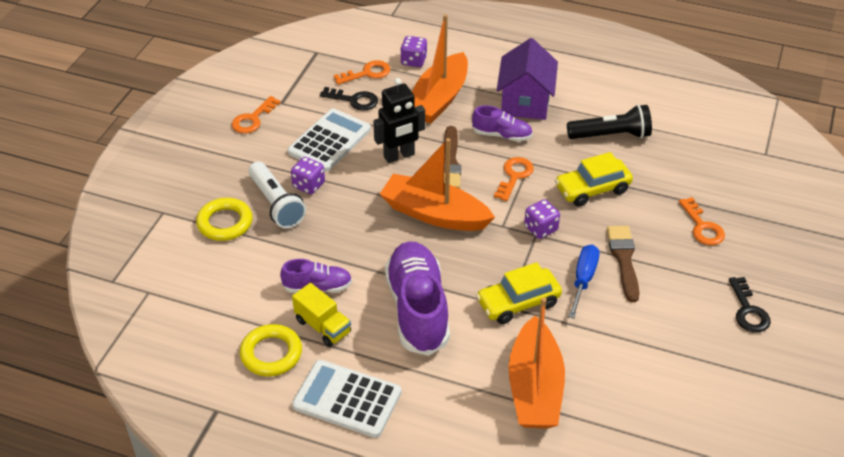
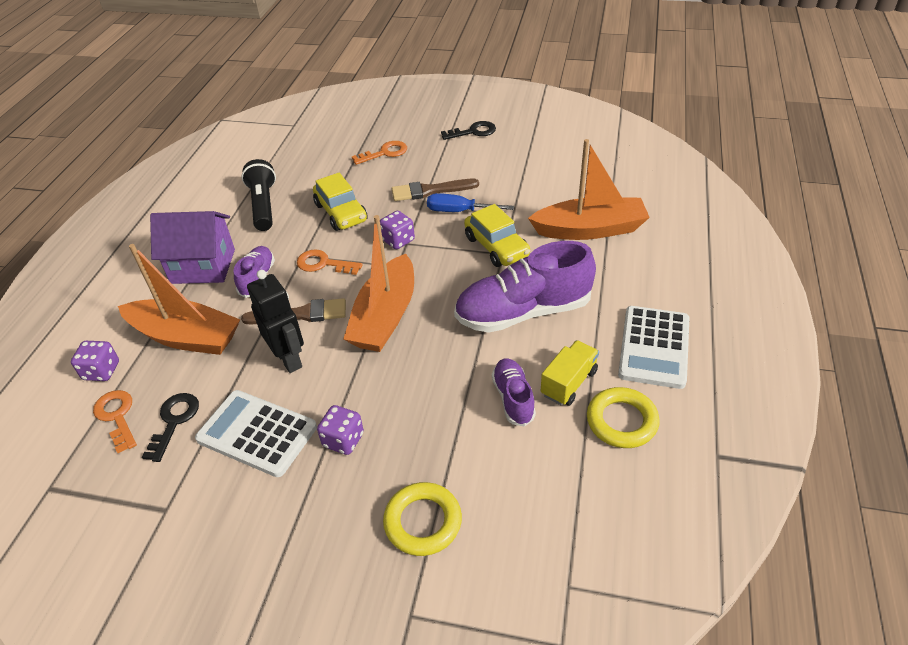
camera: 95 degrees left, 0 degrees up
(253, 119) = (199, 539): orange key -> none
(276, 204) = (381, 469): white flashlight -> none

